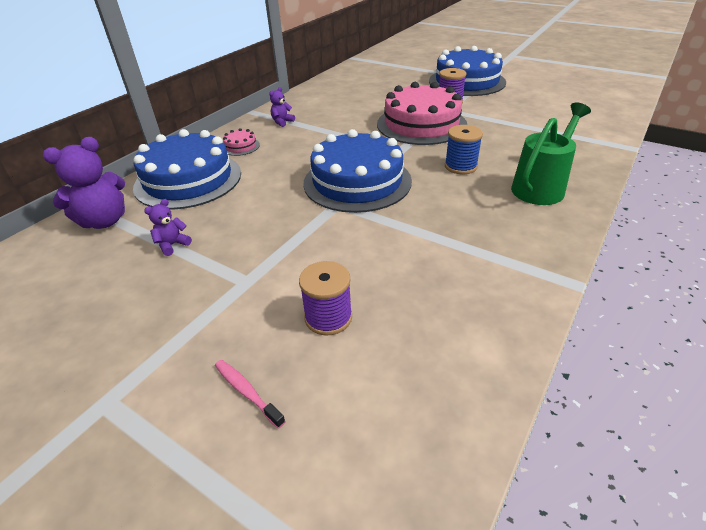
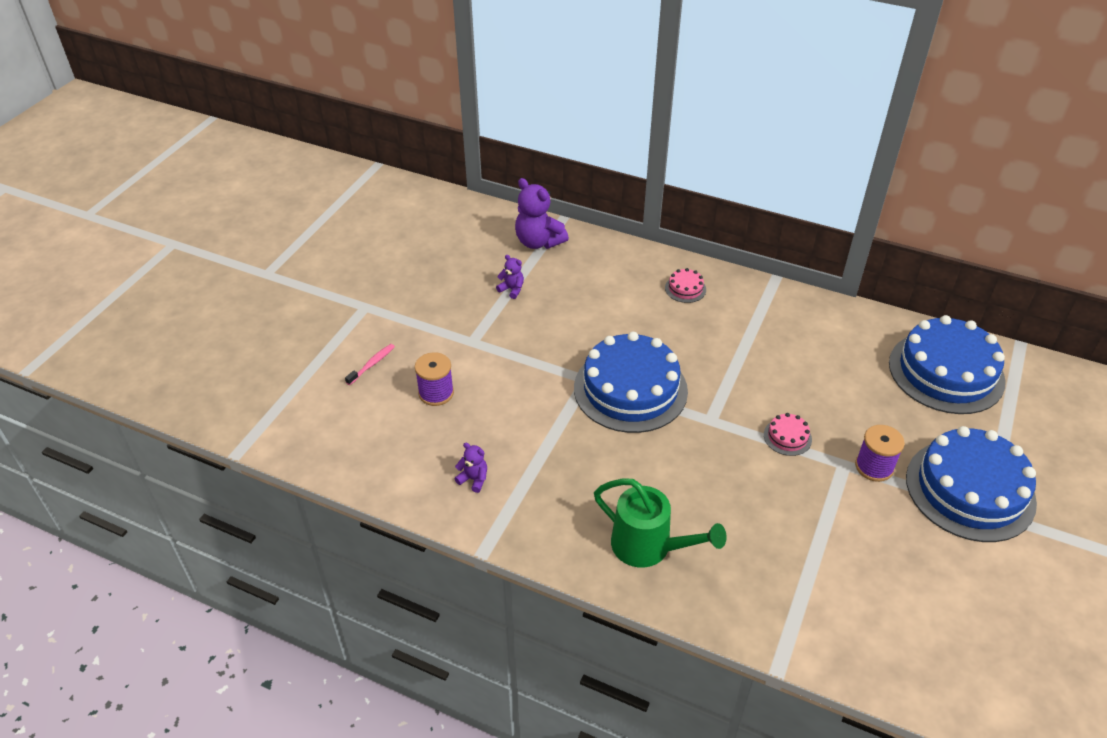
camera: 80 degrees right, 5 degrees up
(188, 180) = (611, 270): blue cake -> blue cake (946, 372)
(282, 122) = (755, 308): purple teddy bear -> purple teddy bear (473, 479)
(421, 124) = (787, 437): pink cake -> pink cake, size x0.40
(460, 166) = (681, 475): blue spool -> none

